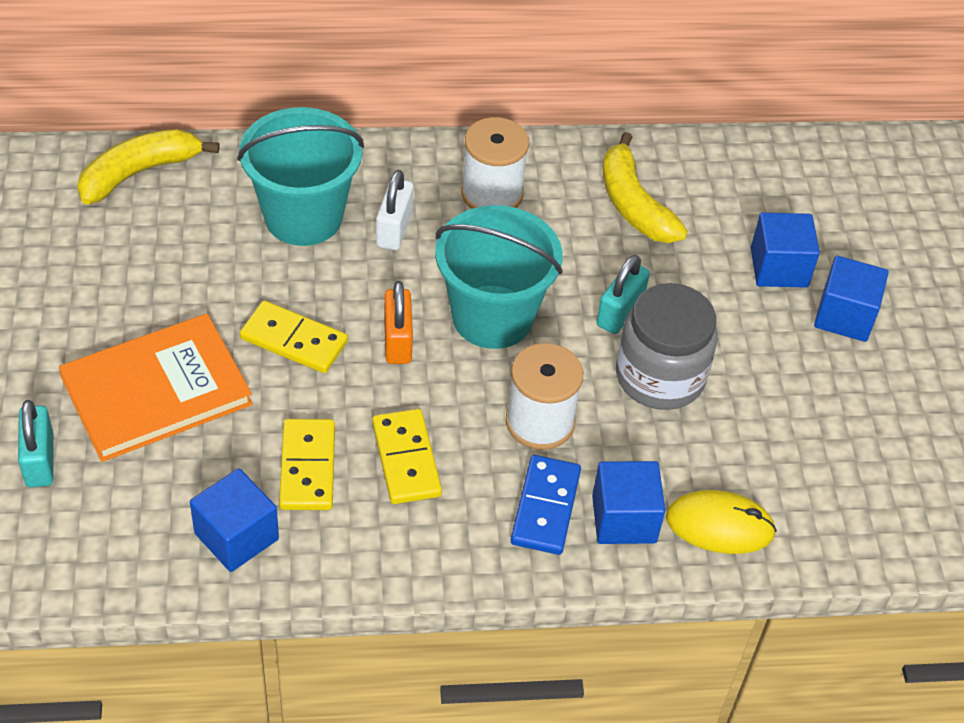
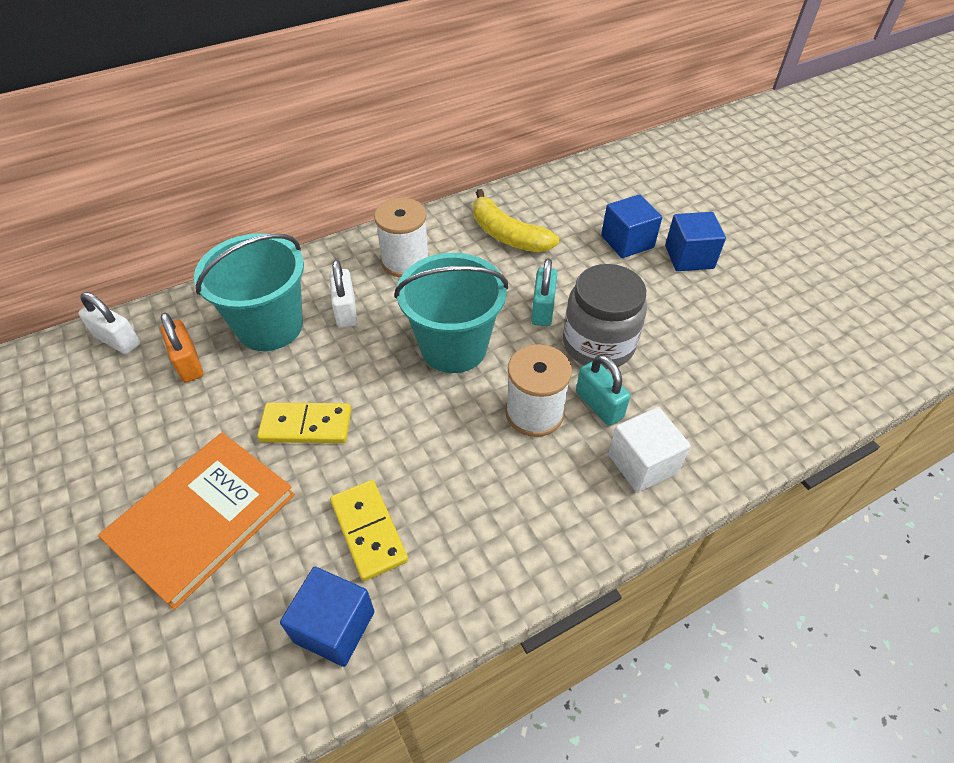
camera: 20 degrees left, 0 degrees up
(39, 460) = (110, 636): turquoise padlock -> turquoise padlock (599, 405)
(139, 173) = (118, 340): yellow banana -> white padlock
(397, 341) = (391, 393): orange padlock -> orange padlock (188, 363)
(406, 459) = (447, 487): yellow domino -> none
(545, 507) = (579, 480): blue domino -> none
(624, 519) = (642, 463): blue cube -> white cube
(719, 525) = (712, 437): yellow mouse -> none

